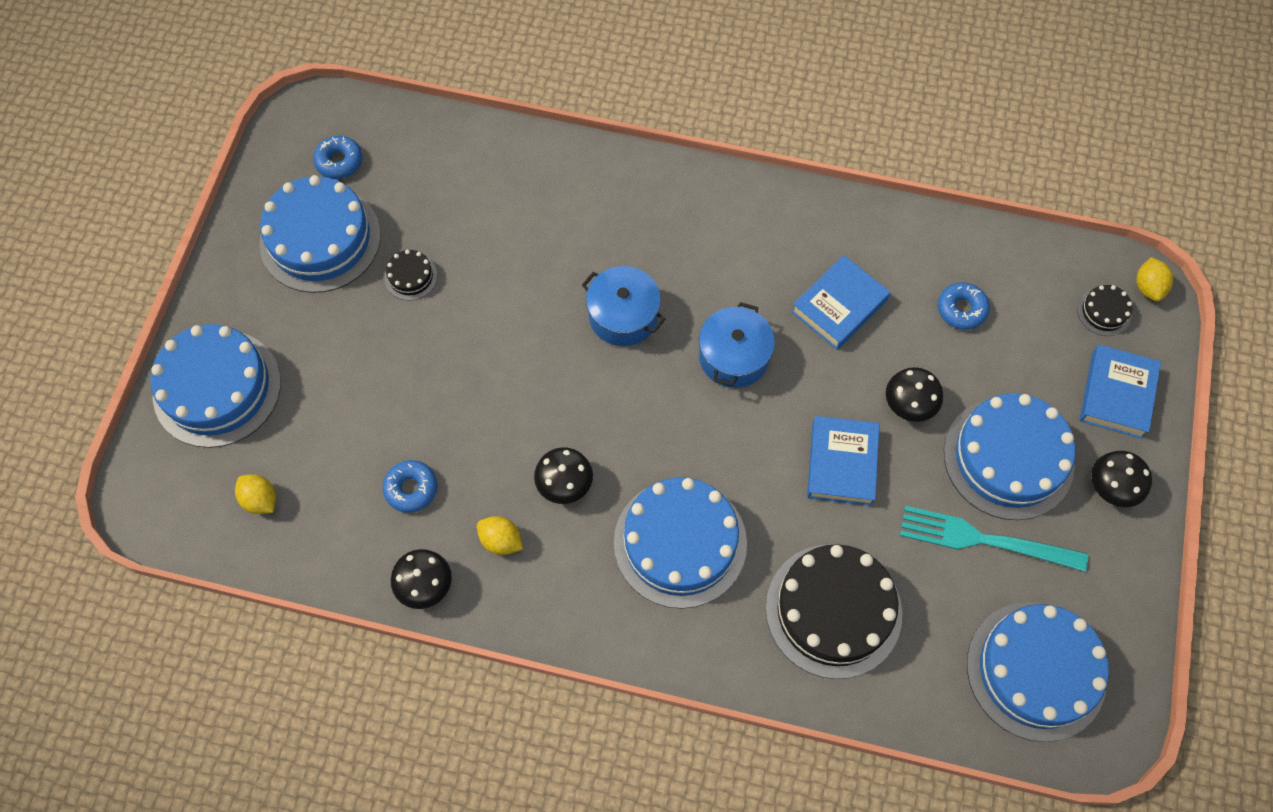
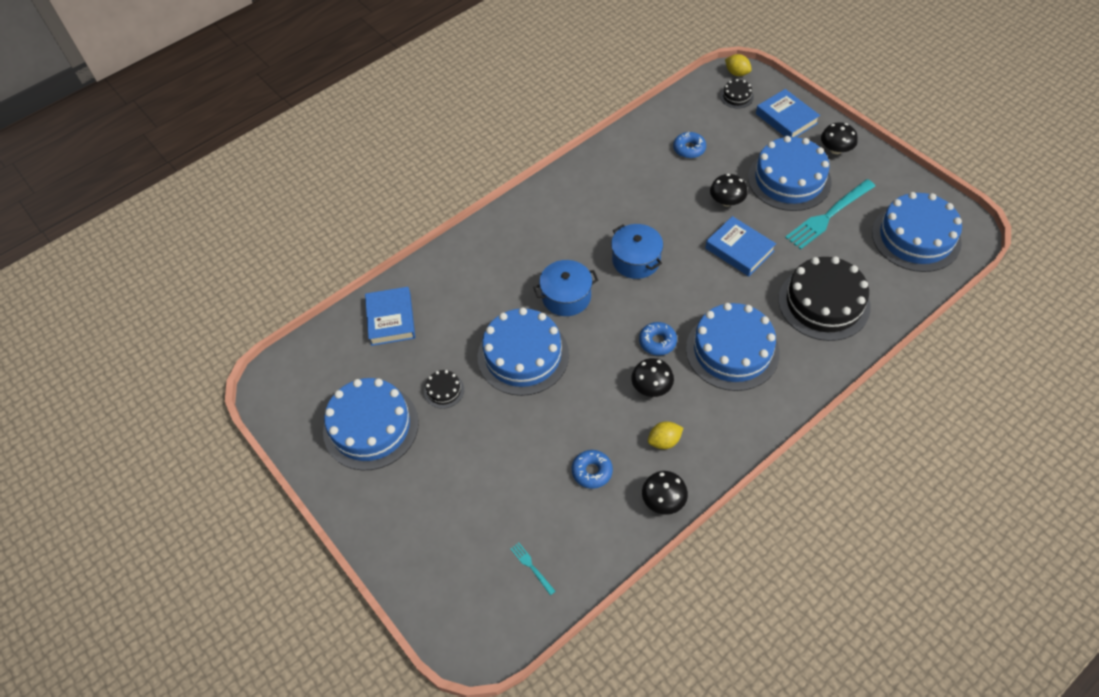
camera: 50 degrees left, 10 degrees down
(217, 388) = (426, 549): blue cake -> blue cake (523, 355)
(260, 500) = (531, 566): yellow lemon -> turquoise fork
(339, 161) = (324, 385): blue donut -> blue donut (657, 342)
(839, 306) = (644, 197): blue book -> blue book (391, 319)

